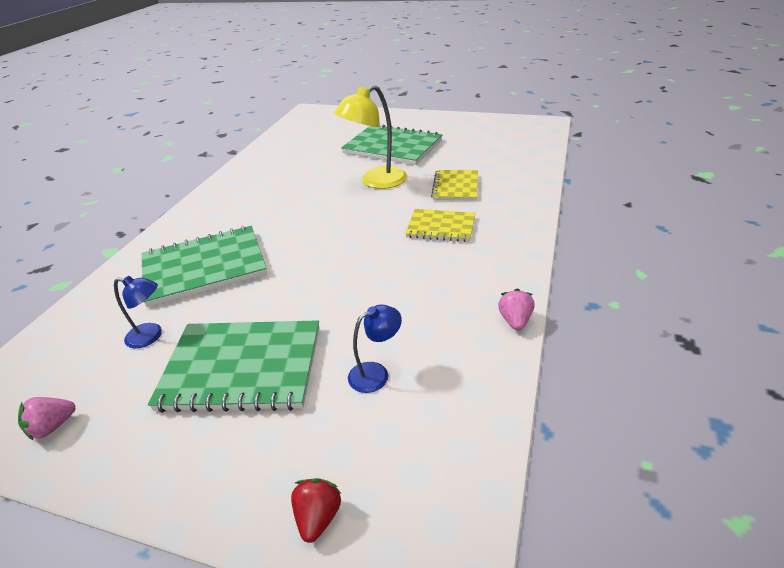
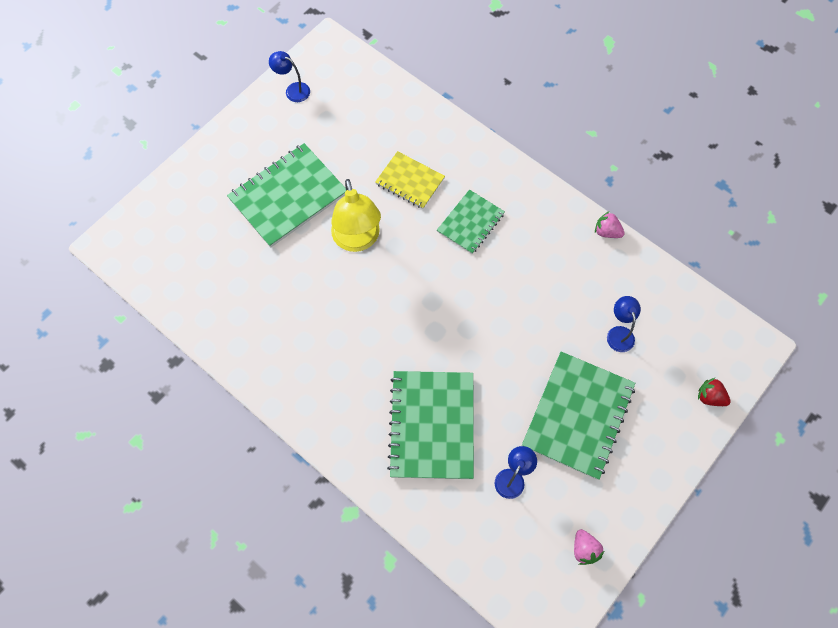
camera: 70 degrees left, 30 degrees up
(441, 227) = (470, 223): yellow notebook -> green notebook
(487, 124) = (293, 90): none -> blue lamp

